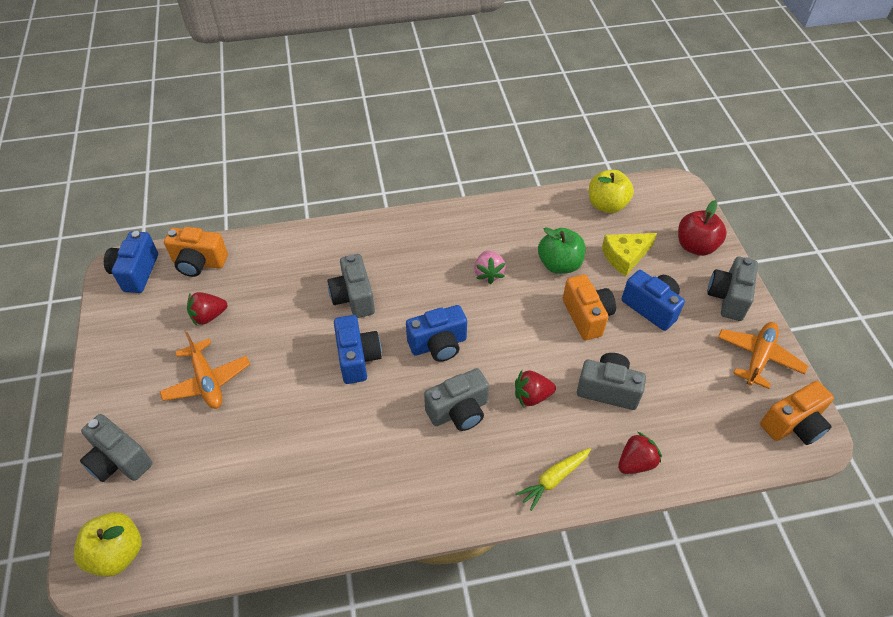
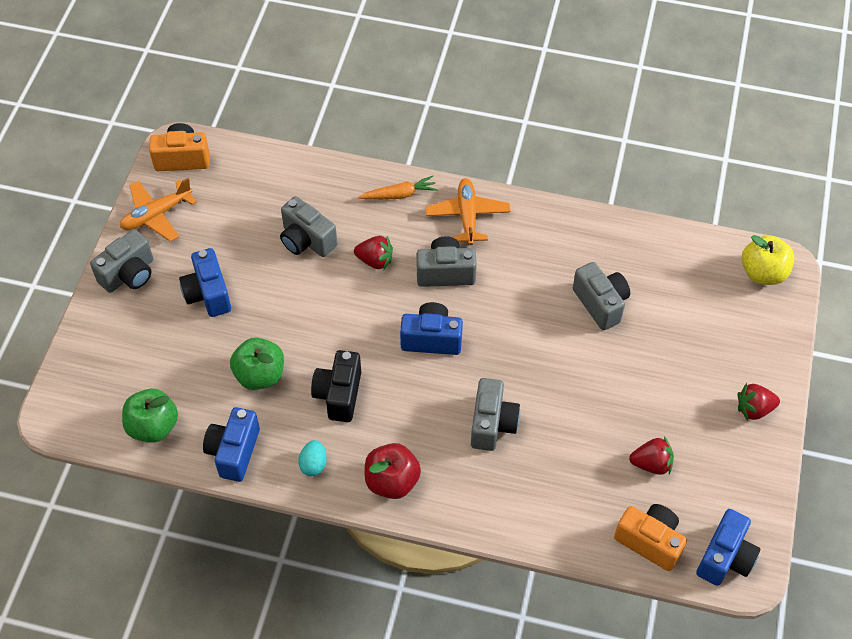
camera: 155 degrees left, 5 degrees up
(119, 460) = (757, 345): grey camera -> grey camera (600, 303)
(207, 381) = (666, 390): orange plane -> orange plane (467, 216)
(357, 358) = (514, 356): blue camera -> blue camera (234, 452)
(476, 223) = (313, 464): none -> turquoise egg
(488, 273) = (339, 394): pink strawberry -> black camera
(554, 479) = (399, 194): yellow carrot -> orange carrot
(586, 316) = (275, 310): orange camera -> none
(607, 205) = (153, 426): yellow apple -> green apple
(625, 256) = (187, 356): yellow cheese -> none
(635, 462) = (327, 181): red strawberry -> red strawberry (754, 409)
(695, 246) = (107, 338): red apple -> red apple (392, 481)

